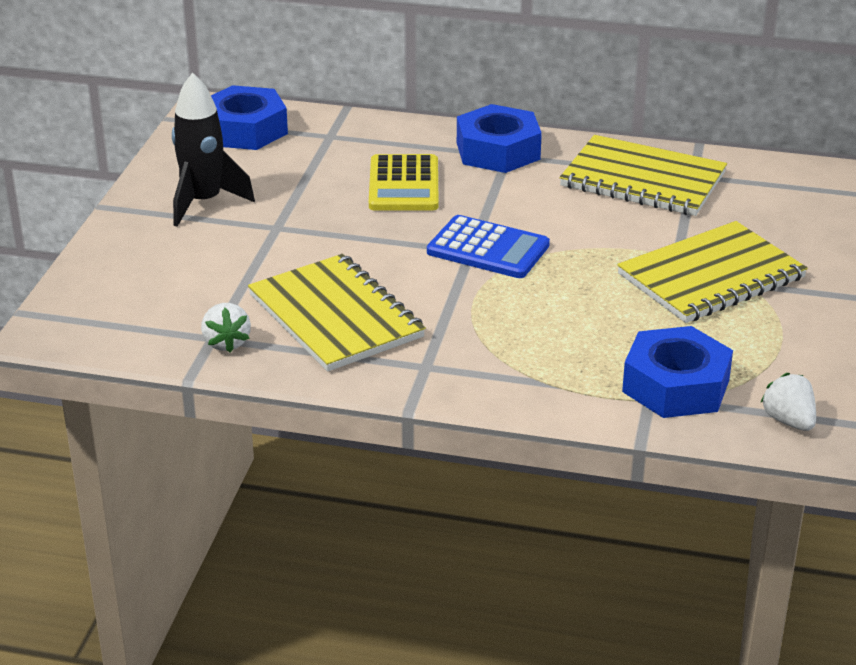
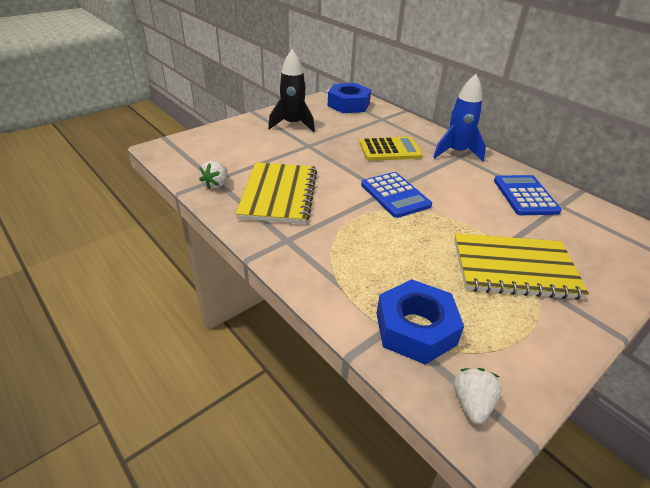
camera: 35 degrees right, 5 degrees up
(404, 184) = (390, 150): yellow calculator -> yellow calculator turned 135 degrees counterclockwise
(498, 151) = (456, 152): blue nut -> blue rocket
(642, 180) = (525, 196): yellow notebook -> blue calculator

